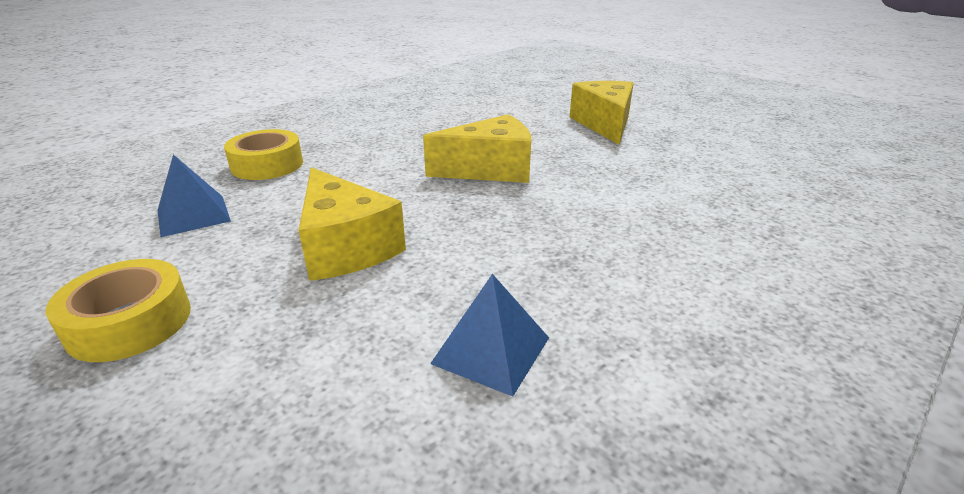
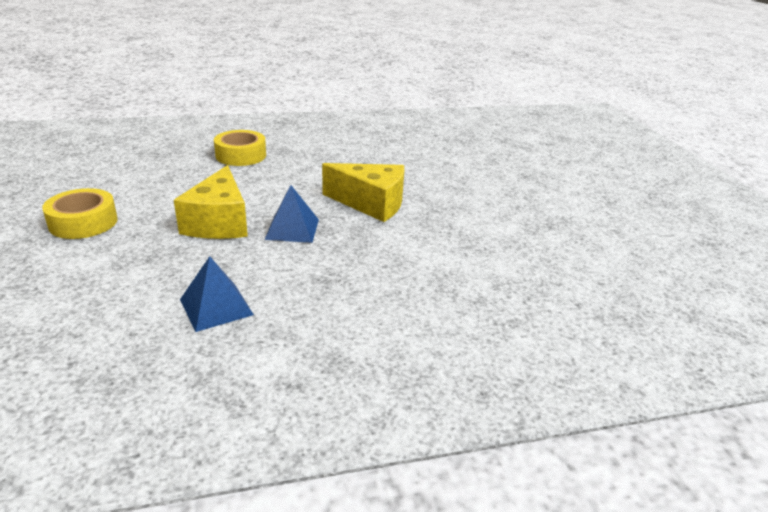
camera: 30 degrees right, 0 degrees up
(193, 215) = (168, 175): blue pyramid -> blue pyramid (292, 229)
(604, 124) = (516, 196): yellow cheese -> none

